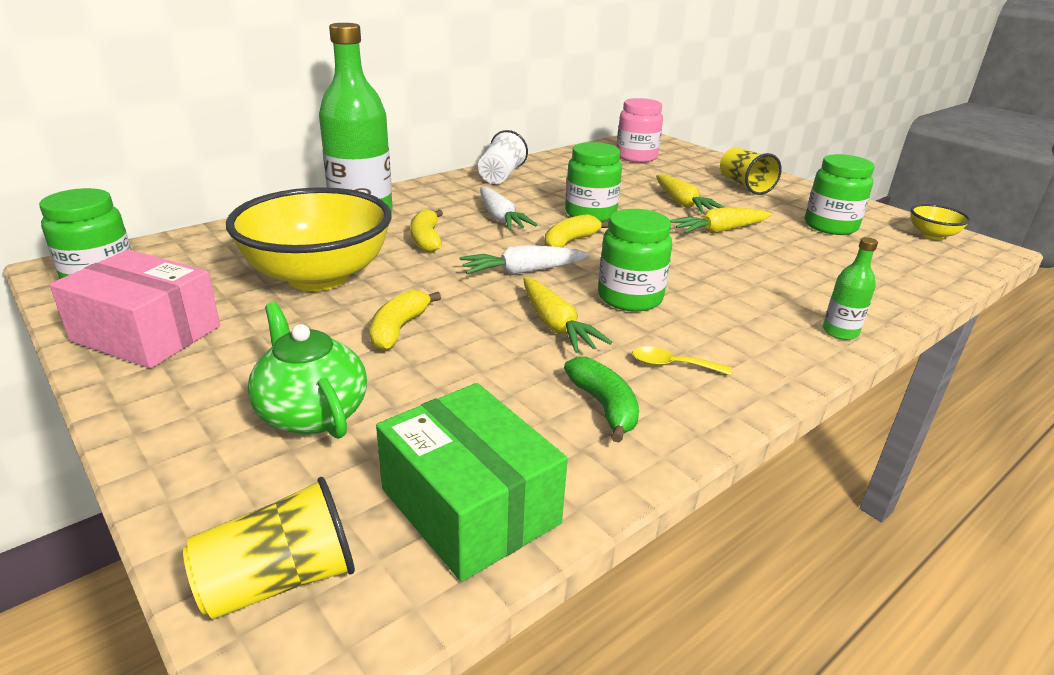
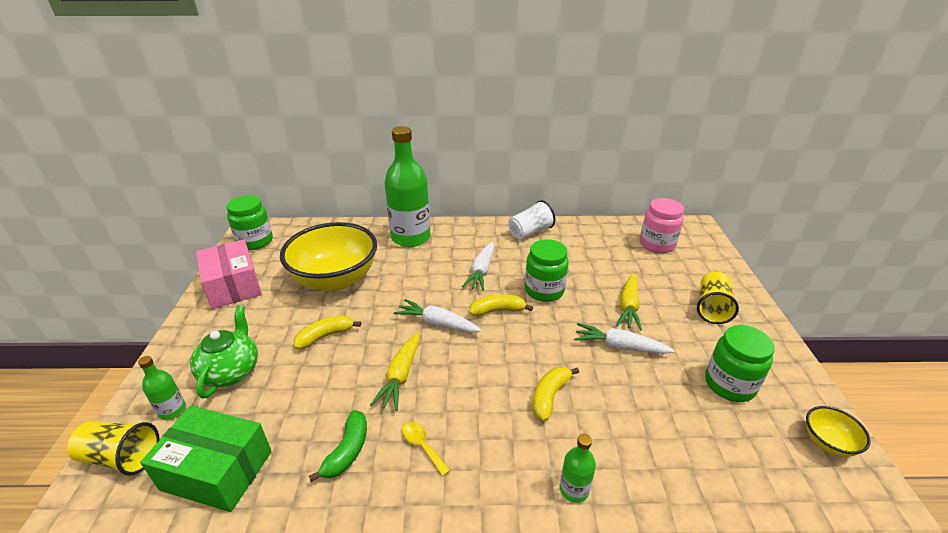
camera: 40 degrees right, 5 degrees up
(280, 491) = (172, 410): none -> green bottle
(426, 239) = (418, 273): yellow banana -> yellow banana (549, 396)
(470, 506) = (217, 470): green box -> green box turned 75 degrees counterclockwise
(630, 298) = (471, 377): green jar -> none
(719, 231) = (619, 346): yellow carrot -> white carrot

